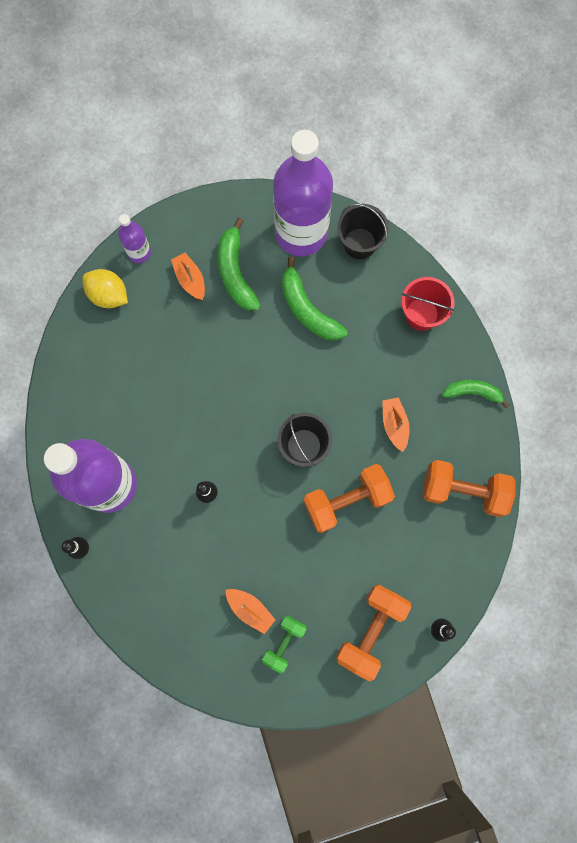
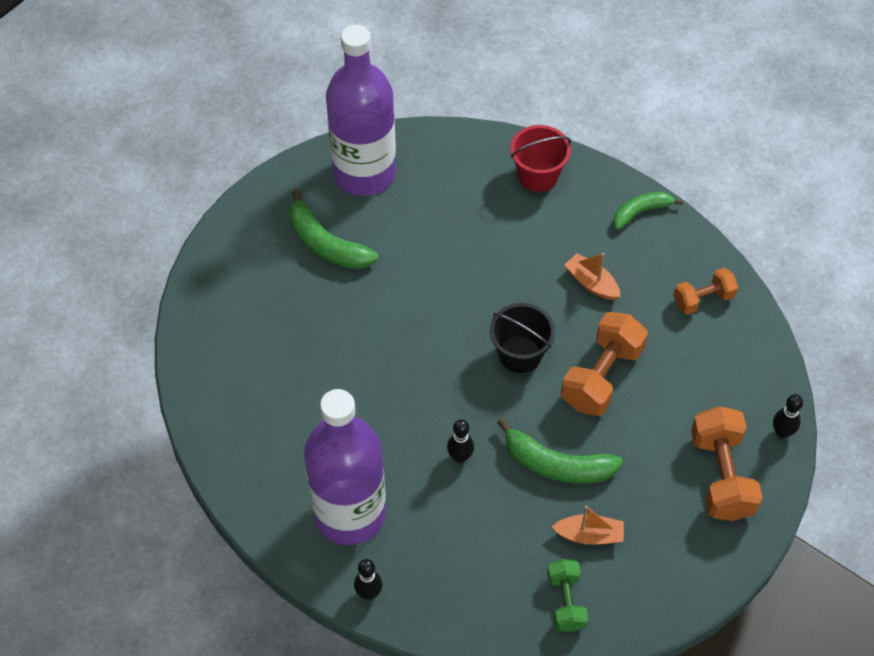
camera: 35 degrees left, 20 degrees down
(109, 295) = (208, 340): yellow lemon -> none
(139, 252) = (211, 283): purple bottle -> none
(190, 279) = (284, 276): orange boat -> none
(284, 642) = (648, 543): green dumbbell -> green dumbbell (566, 602)
(307, 309) = (425, 234): green banana -> green banana (557, 464)
(359, 243) = (429, 150): black bucket -> none
(463, 491) = (703, 299): orange dumbbell -> orange dumbbell, size x0.60

